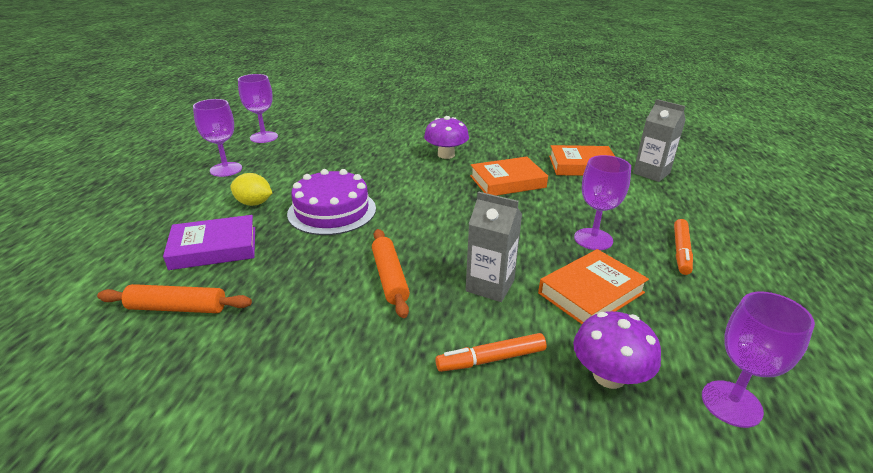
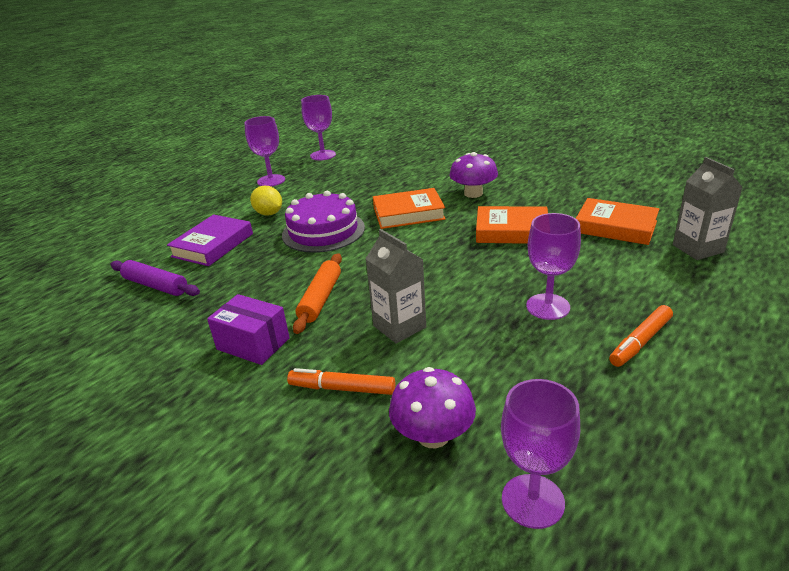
camera: 30 degrees right, 0 degrees up
(178, 308) = (156, 285): orange rolling pin -> purple rolling pin
(214, 248) = (213, 245): purple book -> purple book turned 75 degrees counterclockwise
(358, 341) = (253, 344): none -> purple box
(591, 293) = (491, 358): orange book -> orange book (408, 213)

